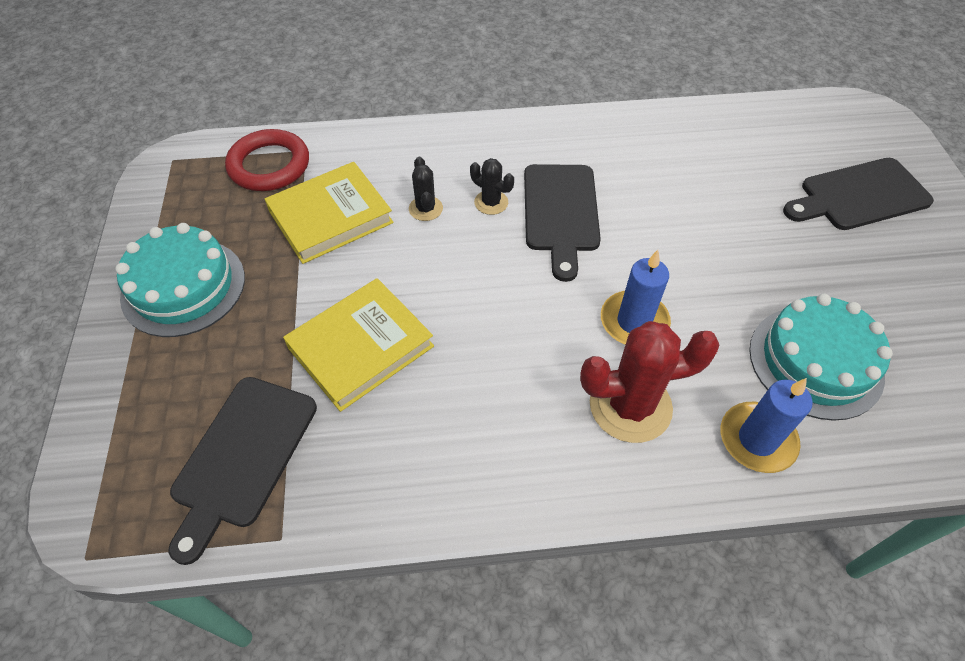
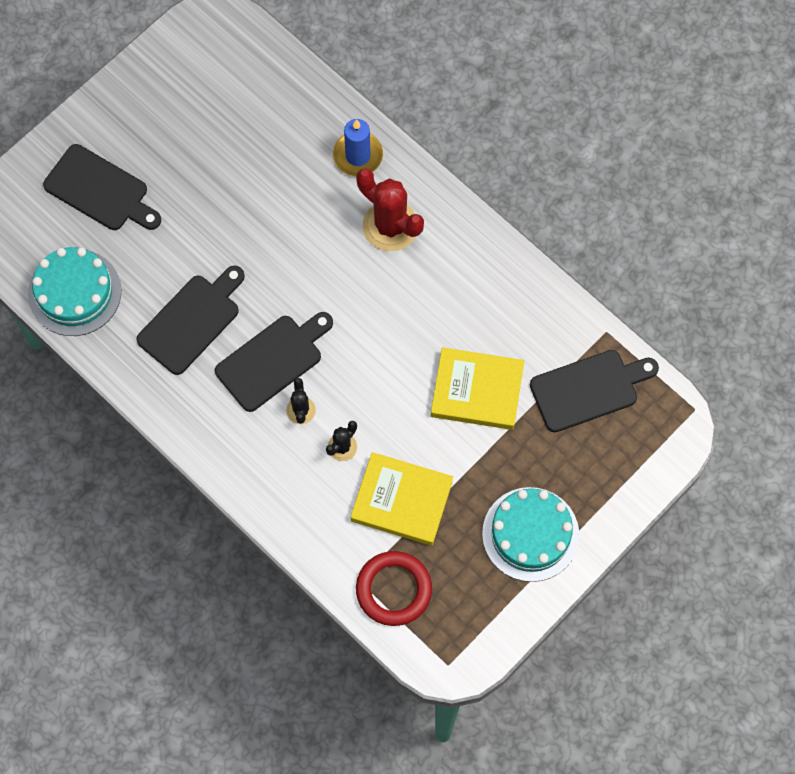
camera: 130 degrees left, 15 degrees up
(634, 321) = (329, 259): blue candle -> none
(655, 182) = (192, 321): none -> black cutting board
(815, 361) = (278, 152): turquoise cake -> turquoise cake (74, 292)

